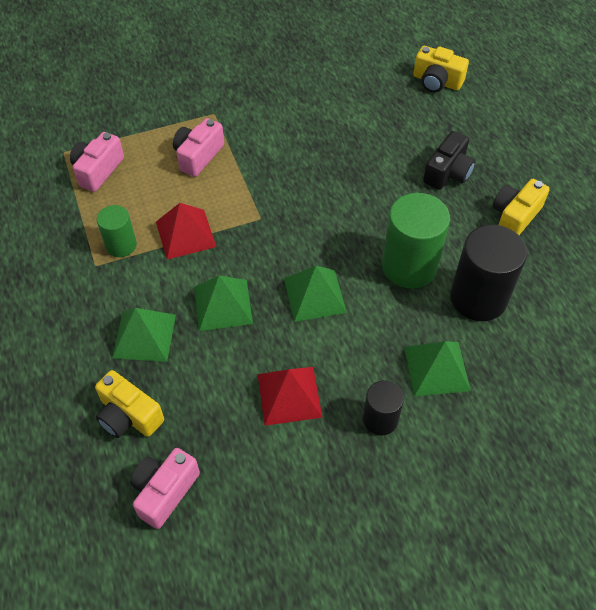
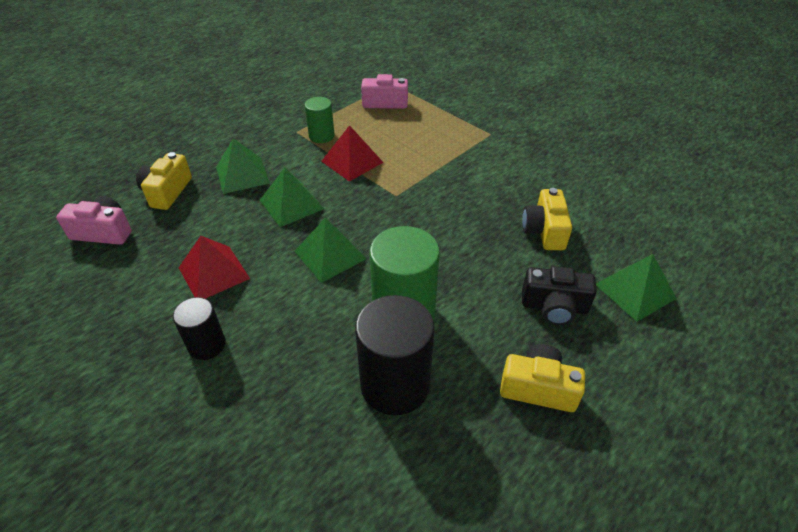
camera: 65 degrees right, 10 degrees down
(198, 156) = (437, 141): pink camera -> none
(436, 368) = (283, 373): green pyramid -> green pyramid (635, 291)
(437, 81) = (679, 259): yellow camera -> yellow camera (544, 231)

